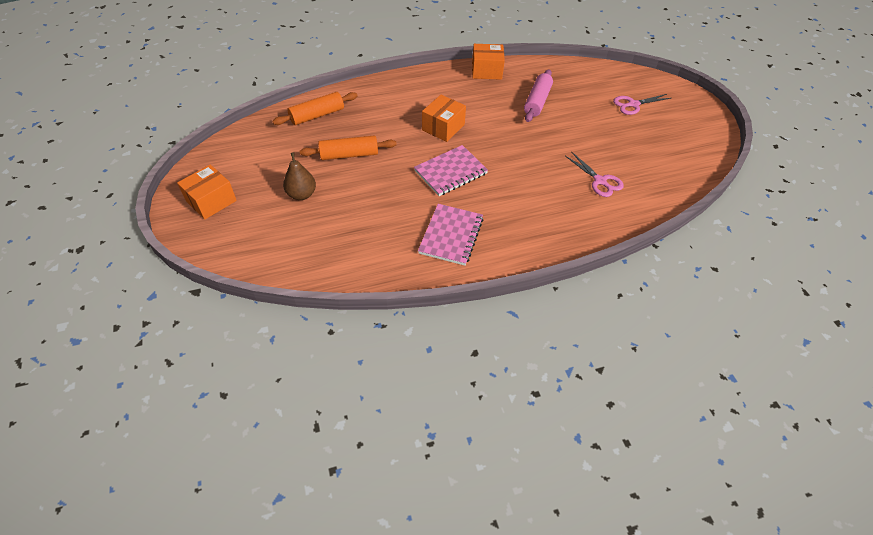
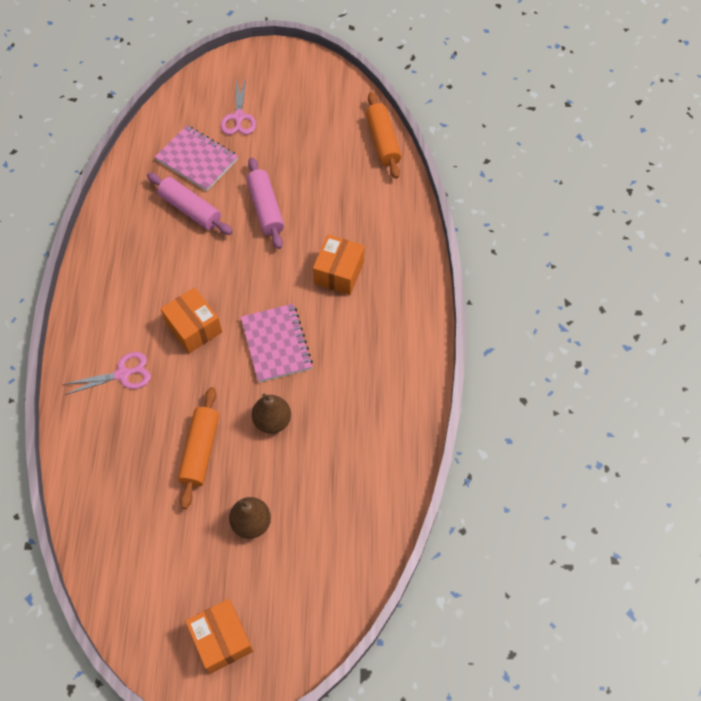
camera: 70 degrees left, 10 degrees up
(317, 115) = (103, 474): orange rolling pin -> orange rolling pin (383, 141)
(386, 185) = (272, 421): none -> brown pear
(451, 236) = (374, 374): pink notebook -> pink notebook (197, 160)
(486, 71) = (104, 242): orange box -> orange box (339, 272)
(563, 138) = (265, 208): none -> pink rolling pin
(600, 181) = (346, 203): pink scissors -> pink scissors (123, 374)

